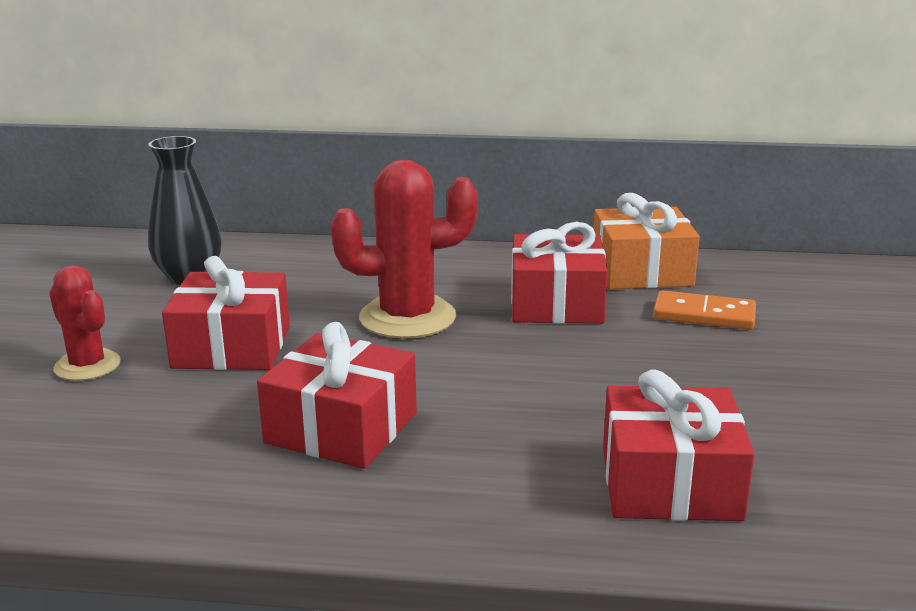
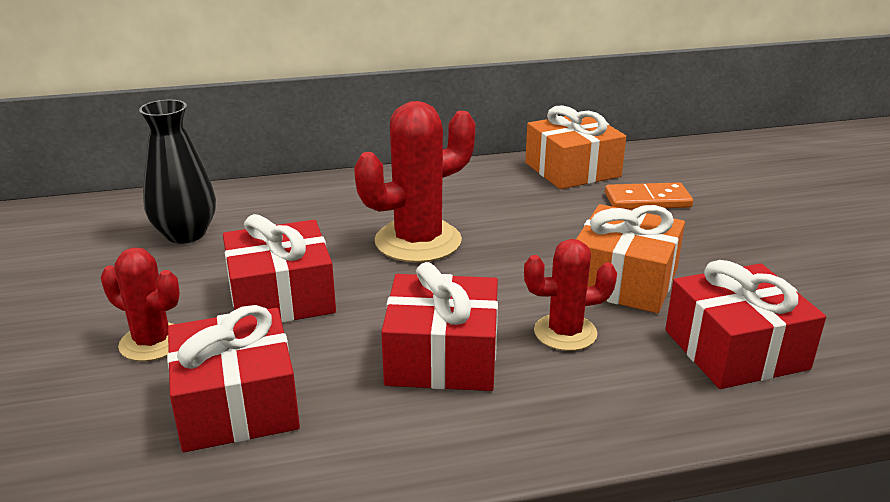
camera: 20 degrees left, 5 degrees up
(488, 430) = (565, 332): none -> red cactus
(556, 303) = (529, 208): red gift -> red gift (237, 403)
(601, 392) = (624, 280): none -> orange gift

